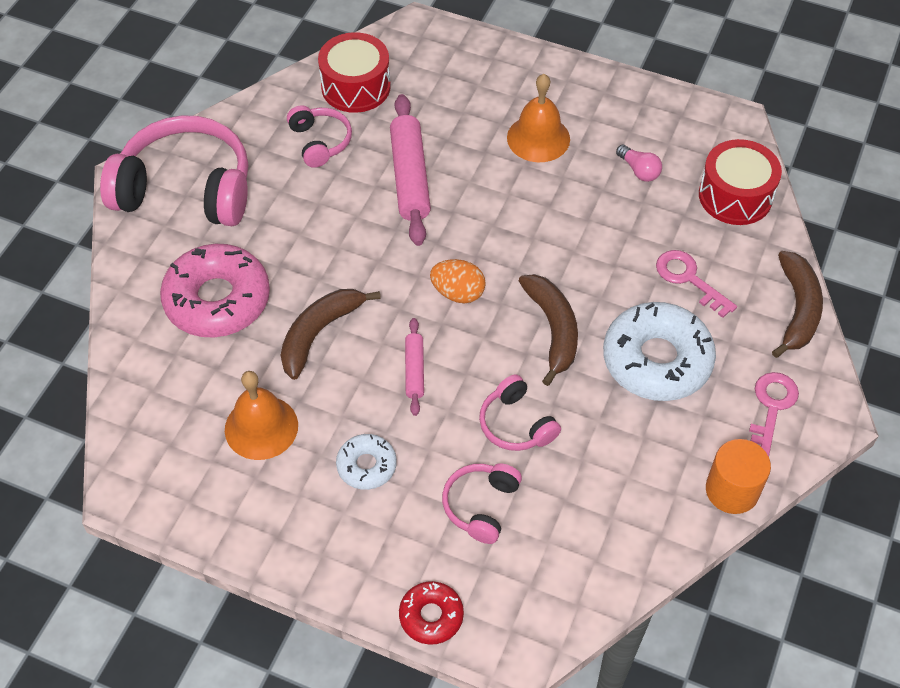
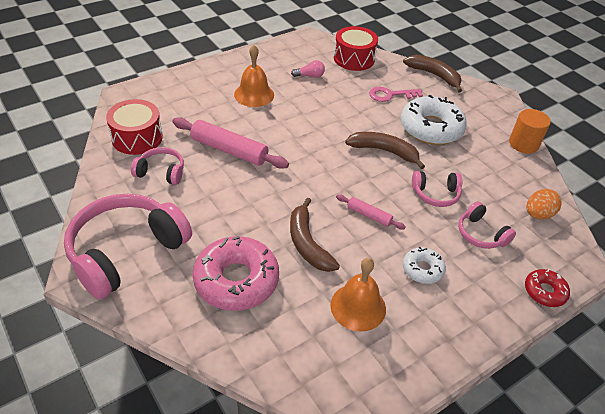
camera: 60 degrees left, 10 degrees down
(458, 293) = (329, 172): orange egg -> orange egg (538, 214)
(771, 408) = (484, 110): pink key -> none

